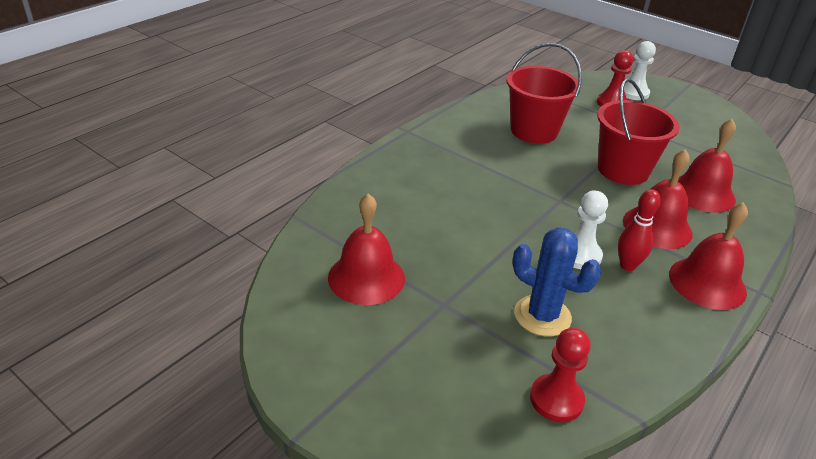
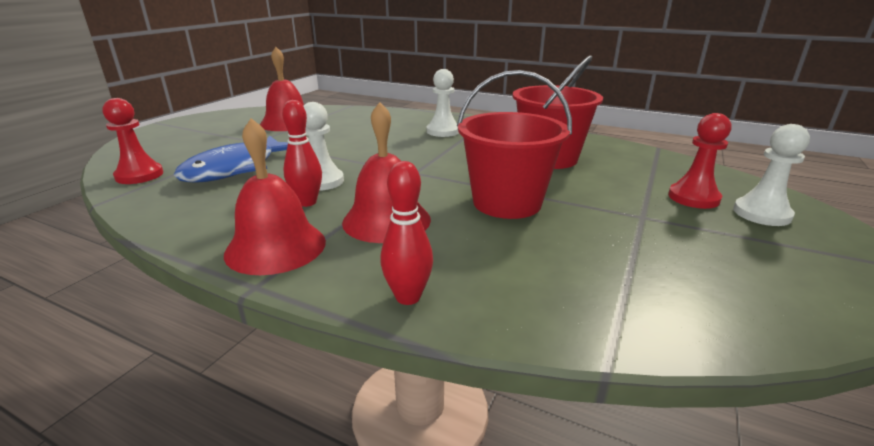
camera: 80 degrees right, 10 degrees down
(444, 166) = (443, 131): none -> white pawn
(542, 316) = (236, 169): blue cactus -> blue fish
(702, 193) = (492, 257): red bell -> none
(753, 230) = (408, 297): none -> red bowling pin

